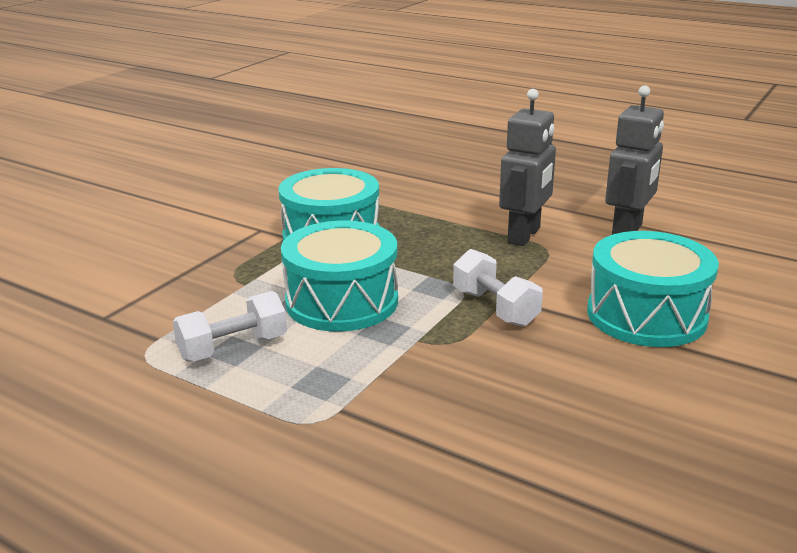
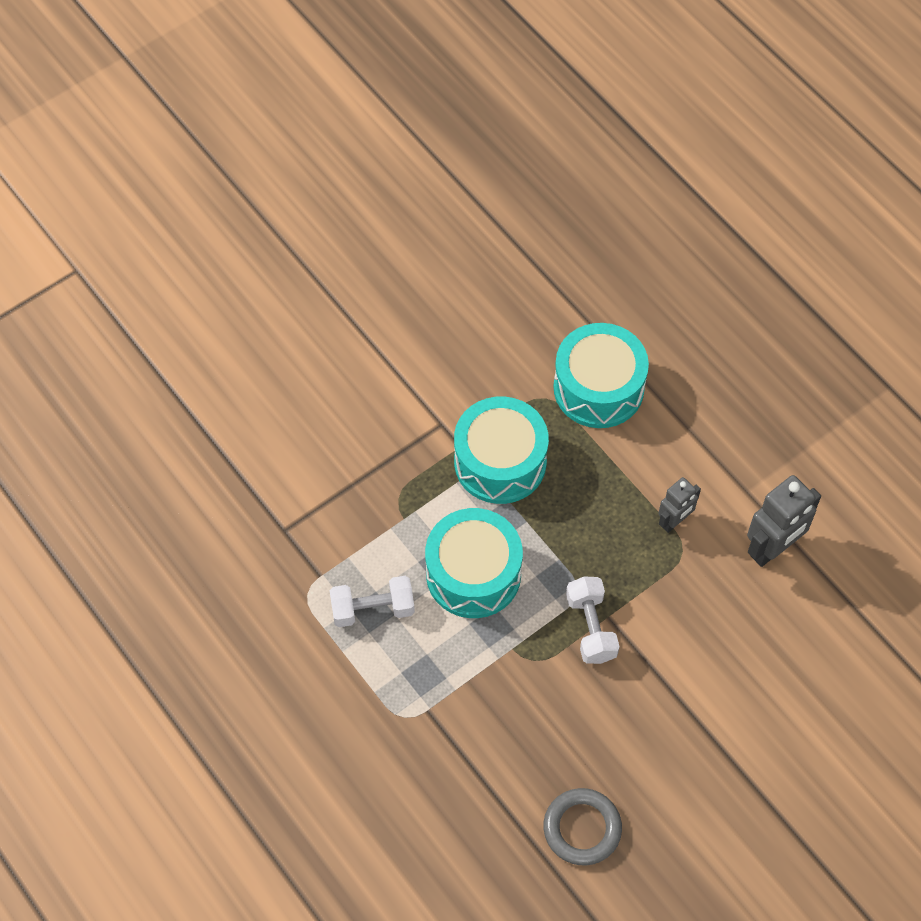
camera: 20 degrees right, 35 degrees up
(524, 235) = (674, 521): grey robot -> grey robot, size x0.61
(615, 462) = (582, 828): none -> grey ring
(646, 315) = (705, 681): turquoise drum -> turquoise drum (598, 388)

